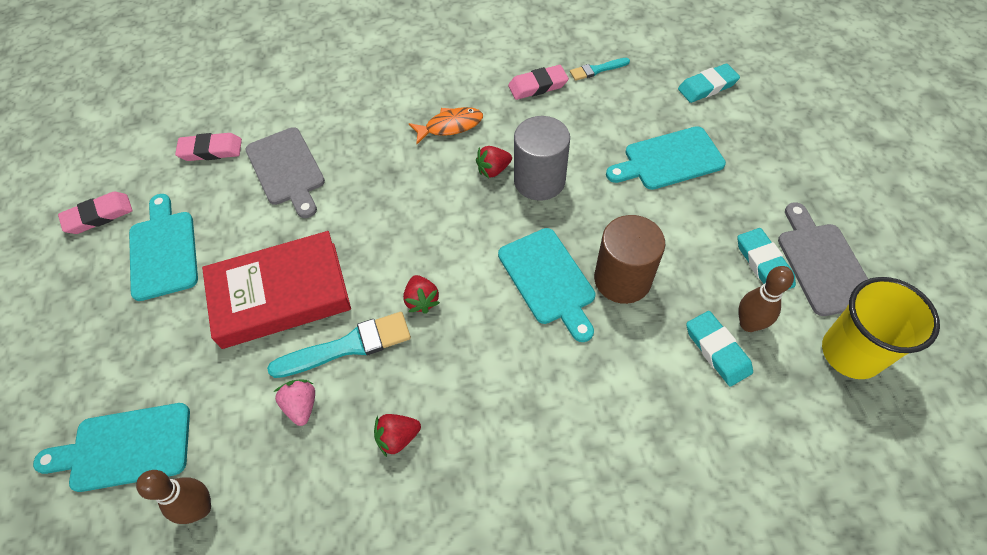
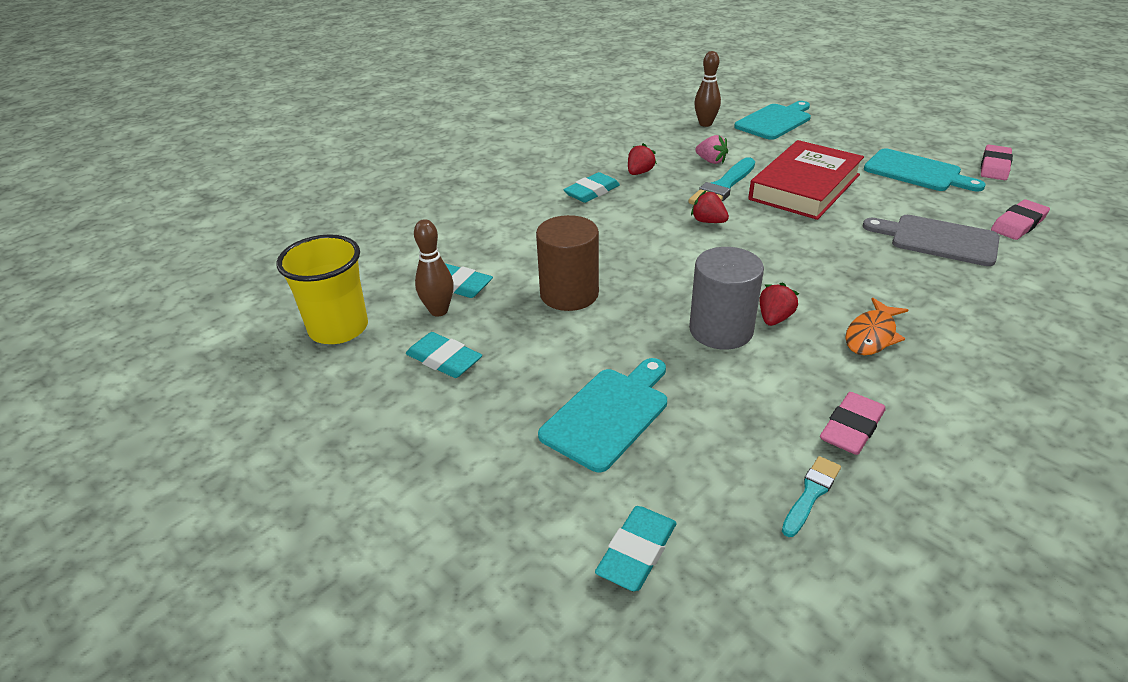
camera: 145 degrees right, 20 degrees down
(483, 432) = (592, 192): none -> turquoise eraser
(548, 280) = (630, 269): turquoise cutting board -> none
(822, 264) = (381, 385): grey cutting board -> none

